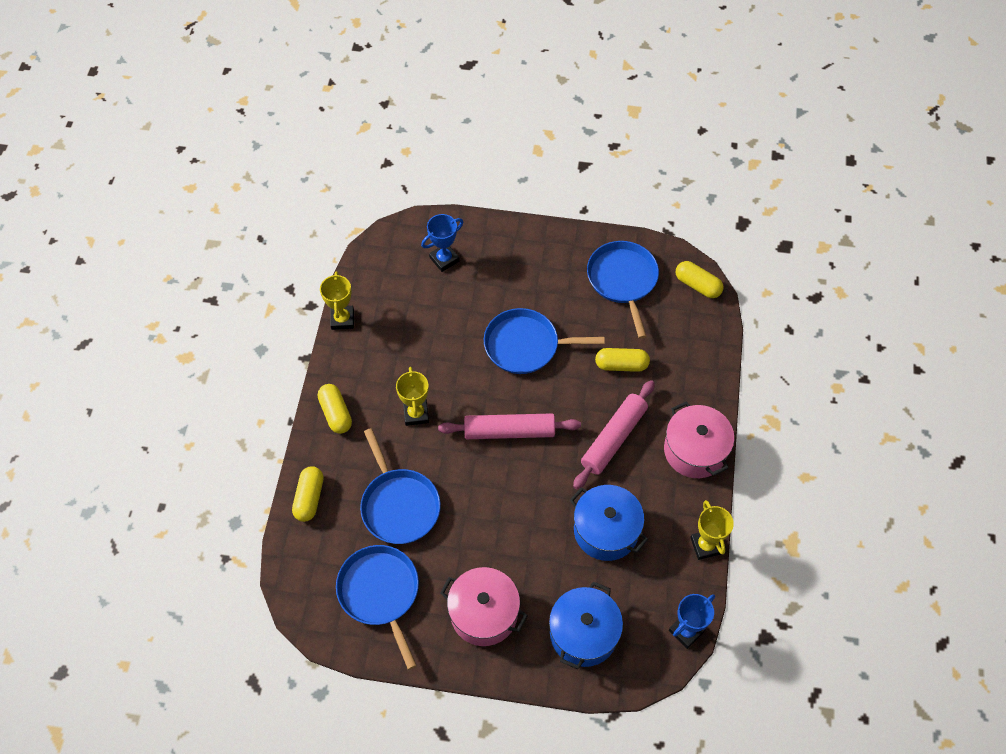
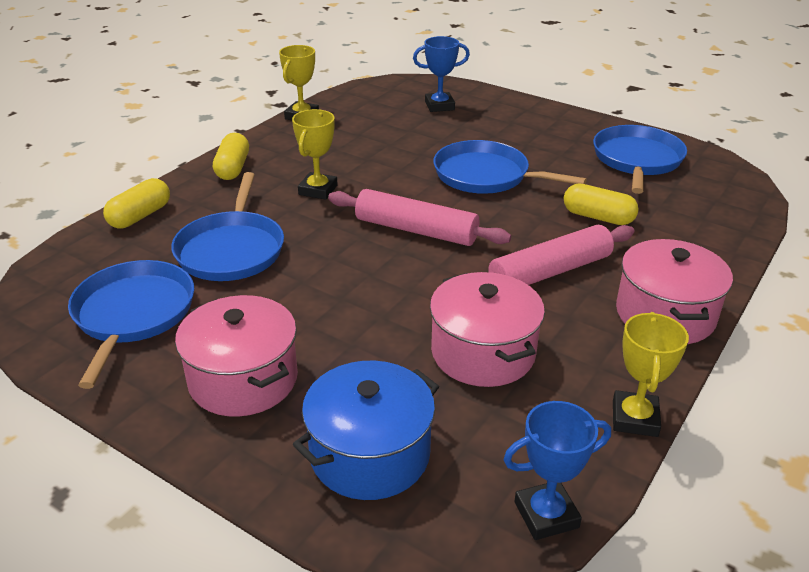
camera: 25 degrees right, 25 degrees down
(606, 530) = (483, 352): blue pot -> pink pot
(697, 285) = (734, 184): yellow capsule -> none

